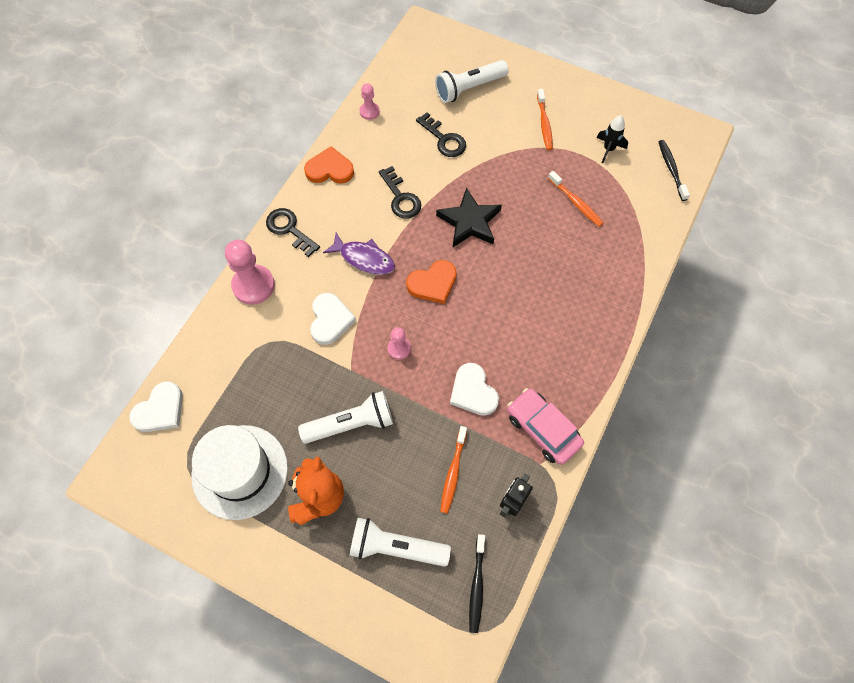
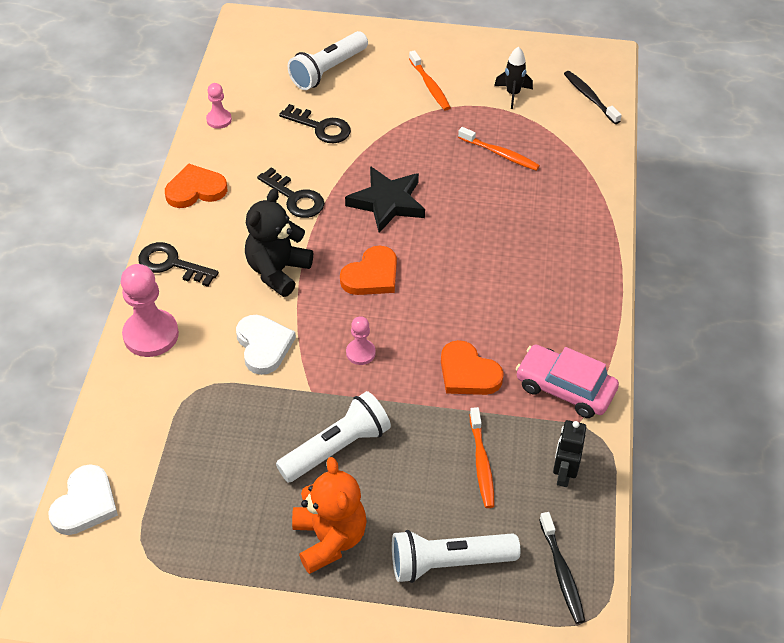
camera: 20 degrees left, 15 degrees down
(240, 471) = (218, 541): white hat -> none
(364, 258) = (277, 271): purple fish -> black teddy bear
(473, 392) = (468, 373): white heart -> orange heart

